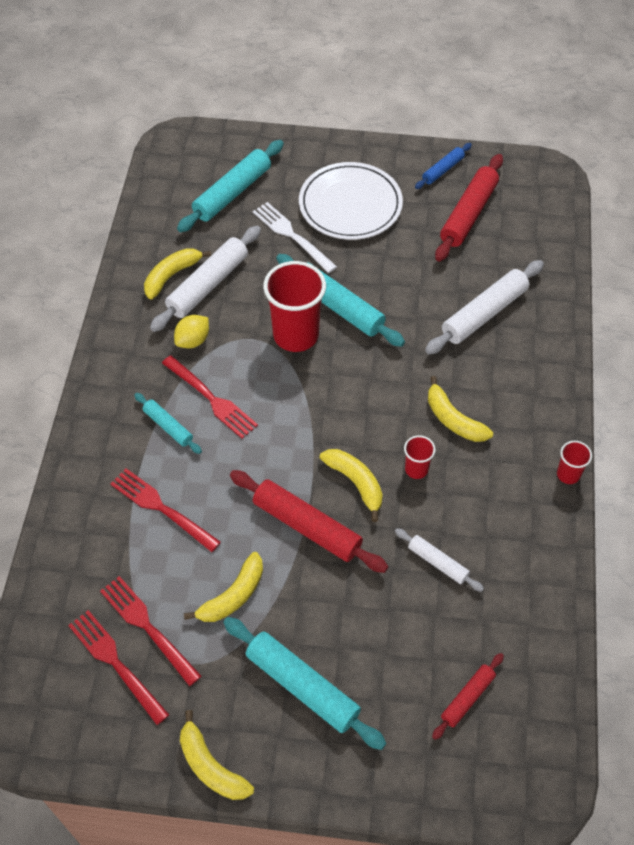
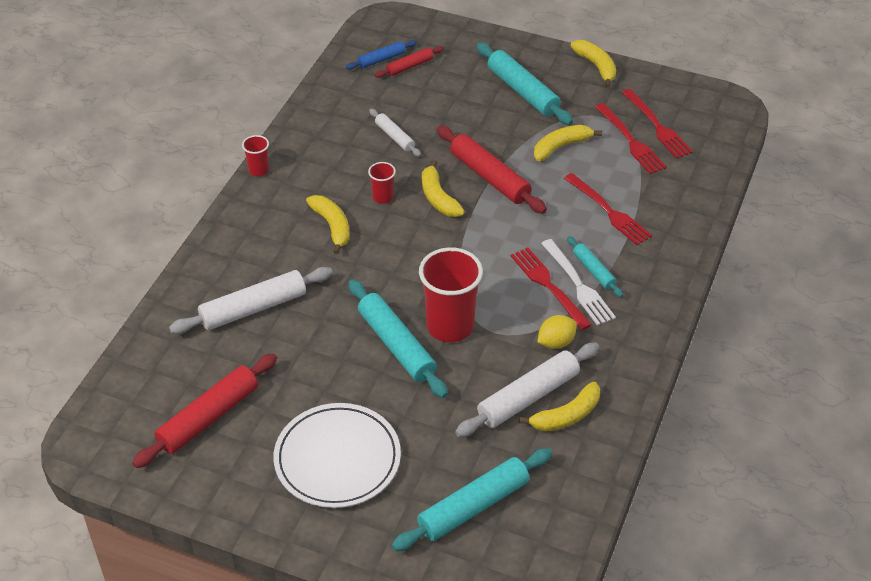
camera: 165 degrees left, 10 degrees down
(292, 236) = (419, 434): white fork -> white fork (578, 285)
(442, 170) = (206, 481): blue rolling pin -> blue rolling pin (382, 59)

